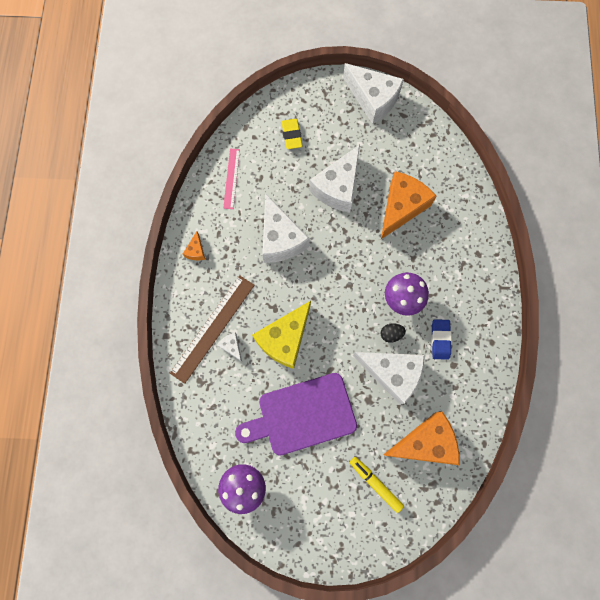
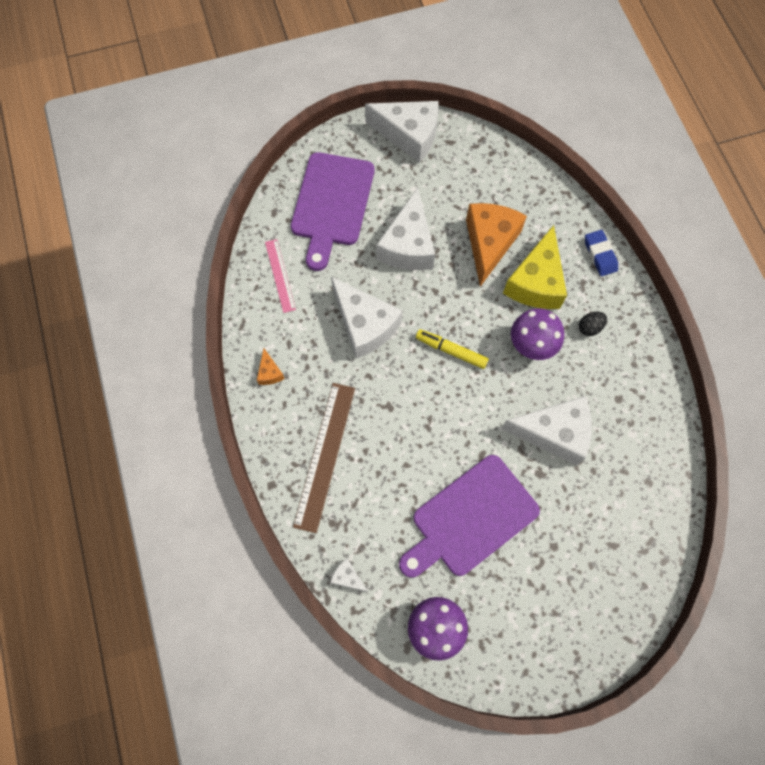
camera: 20 degrees left, 5 degrees down
(231, 346) = (356, 469): white cheese -> white cheese (348, 577)
(285, 339) = (415, 438): yellow cheese -> yellow cheese (536, 282)
(291, 135) = (332, 204): yellow eraser -> purple cutting board
(375, 483) = (586, 566): yellow marker -> yellow marker (451, 351)
(391, 334) = (535, 389): black egg -> black egg (589, 327)
(425, 442) = (623, 498): orange cheese -> none
(440, 340) = (592, 376): blue eraser -> blue eraser (600, 255)

